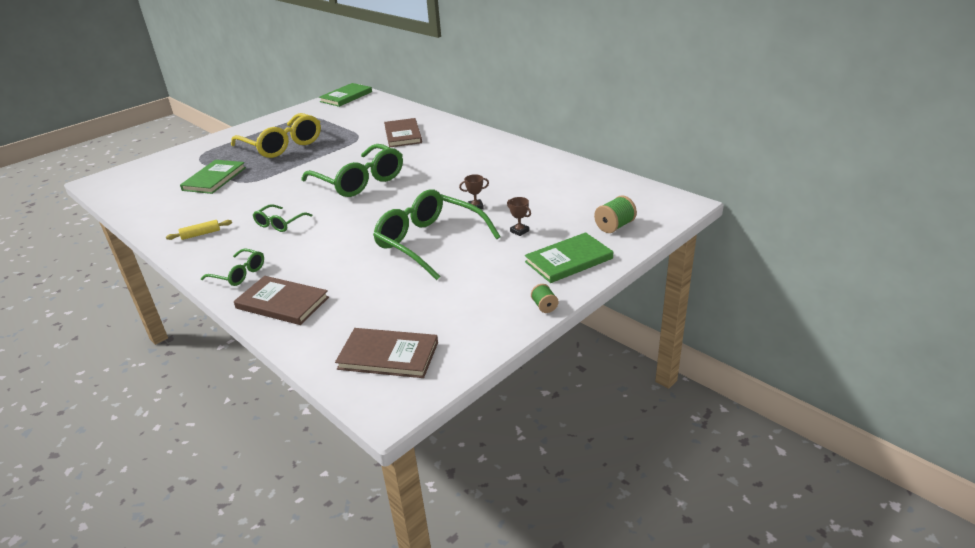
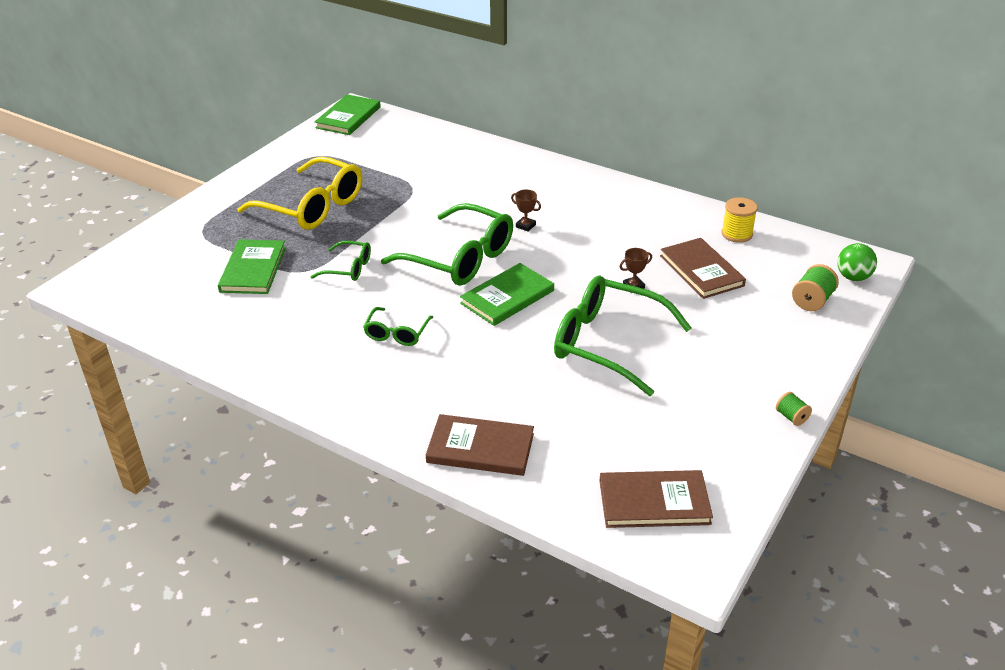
camera: 15 degrees left, 5 degrees up
(201, 234) = (299, 359): yellow rolling pin -> none
(239, 274) = (395, 413): green glasses -> green glasses (348, 268)
(403, 135) = (471, 179): brown book -> brown book (701, 271)
(519, 231) = (706, 317): brown trophy -> brown trophy (525, 226)
(568, 260) = (785, 353): green book -> green book (507, 297)
(580, 178) = (736, 234): none -> yellow spool
(660, 213) = (853, 277): none -> green ball

